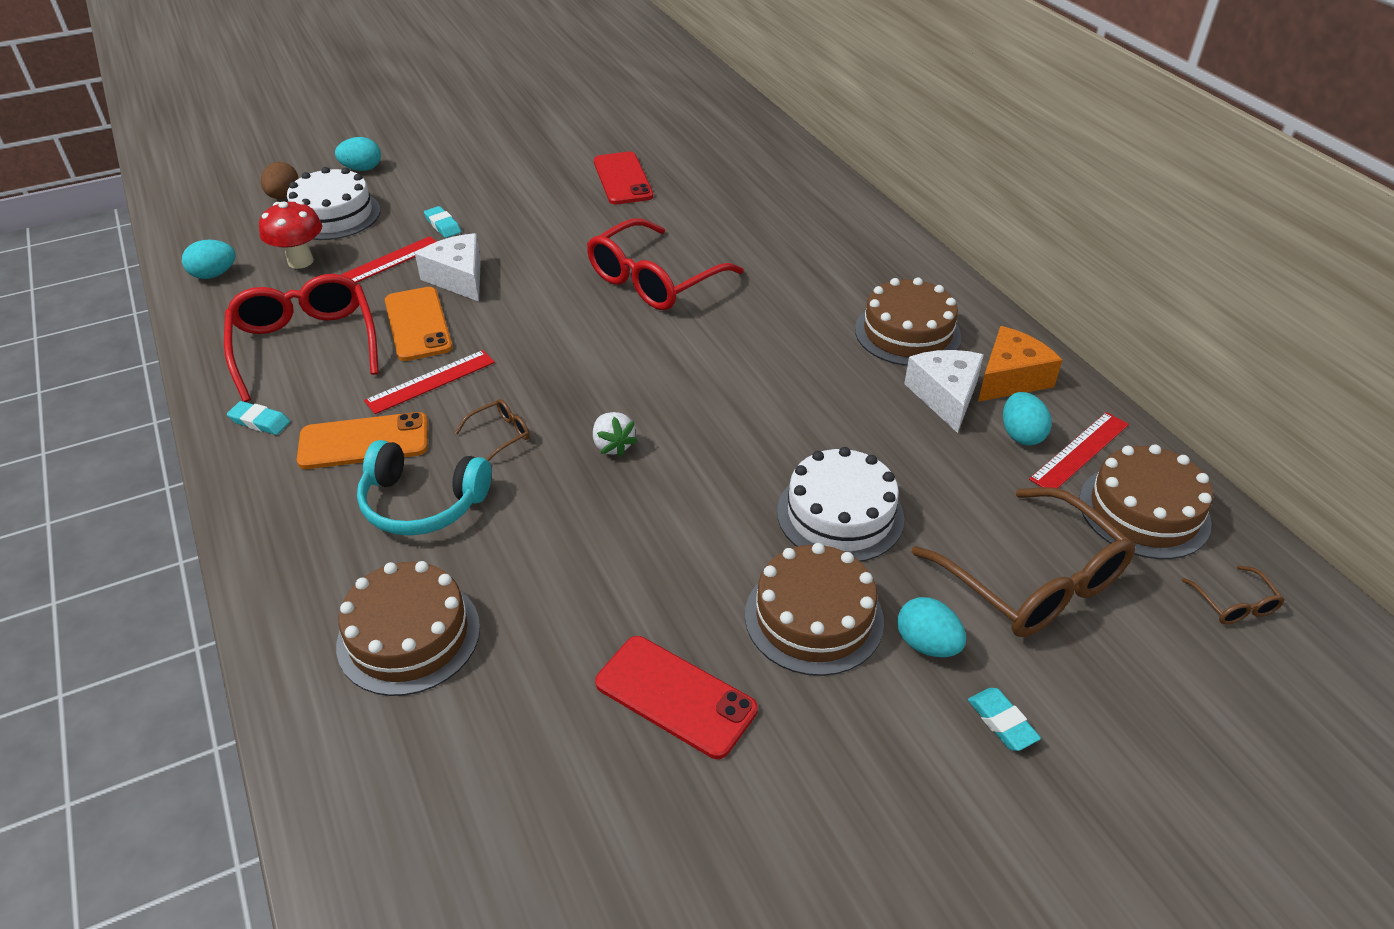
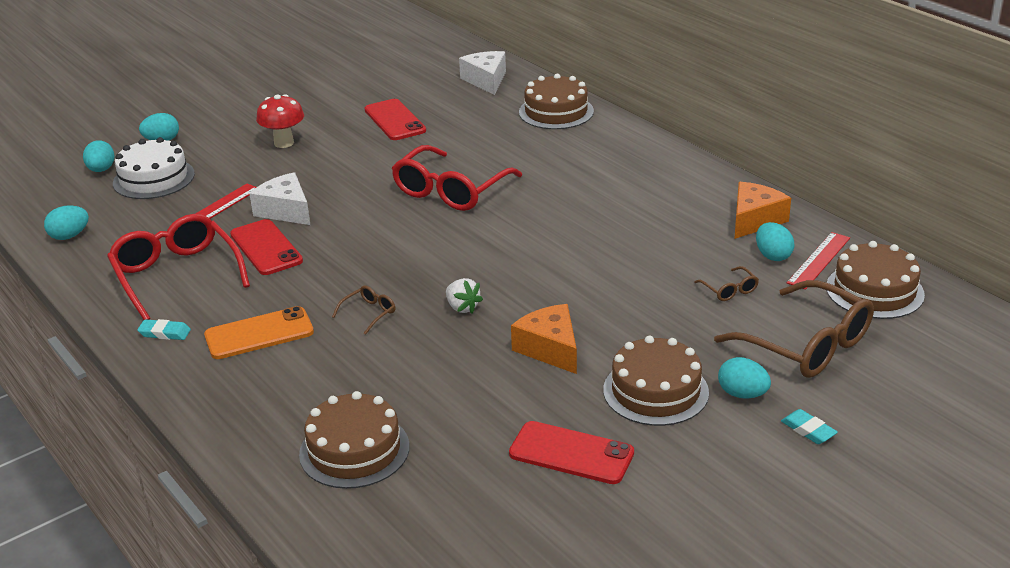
camera: 10 degrees left, 10 degrees down
(284, 196) = (101, 170): brown egg -> turquoise egg
(300, 261) = (141, 216): red mushroom -> red mushroom (284, 143)
(417, 324) = (266, 248): orange phone -> red phone
(422, 503) = (326, 366): turquoise headphones -> none
(430, 381) = (295, 286): red ruler -> none
(443, 225) = (254, 174): turquoise eraser -> none
(699, 526) = (550, 349): none -> orange cheese
(840, 514) = (654, 326): white cake -> none
(907, 333) = (666, 200): brown cake -> brown cake (556, 112)
(945, 396) = (709, 239): white cheese -> white cheese (486, 80)
(1234, 604) = (950, 337): brown glasses -> brown glasses (729, 290)

